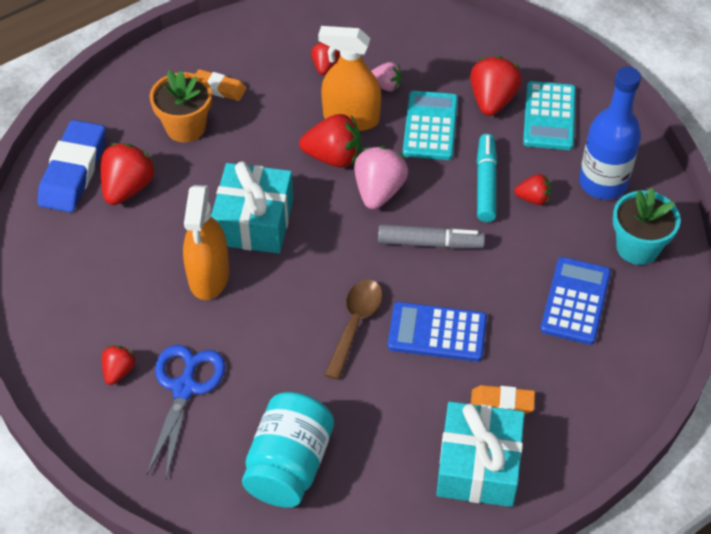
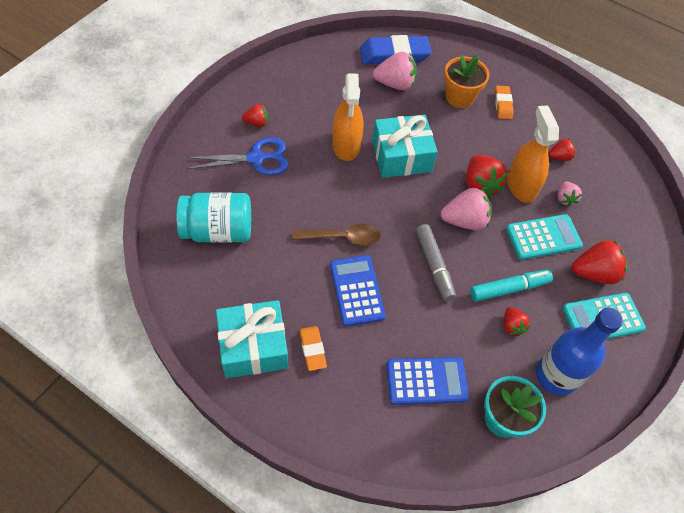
camera: 65 degrees right, 5 degrees up
(128, 188) = (395, 84): red strawberry -> pink strawberry
(209, 276) = (346, 145): orange spray bottle -> orange spray bottle turned 75 degrees counterclockwise

